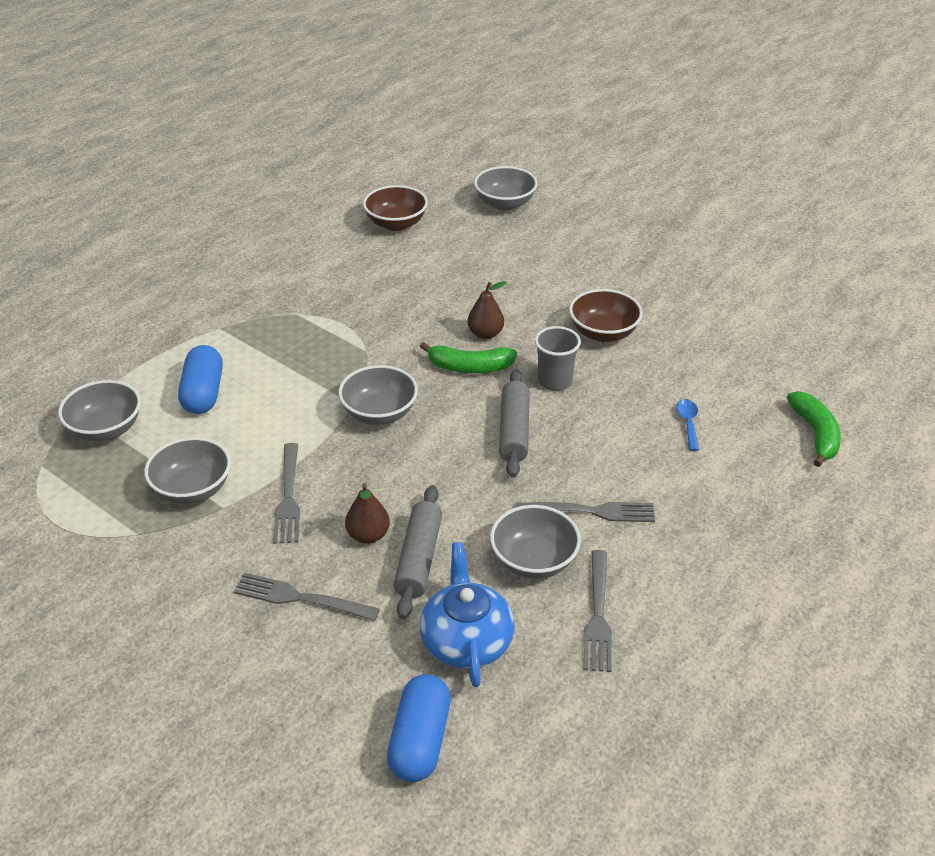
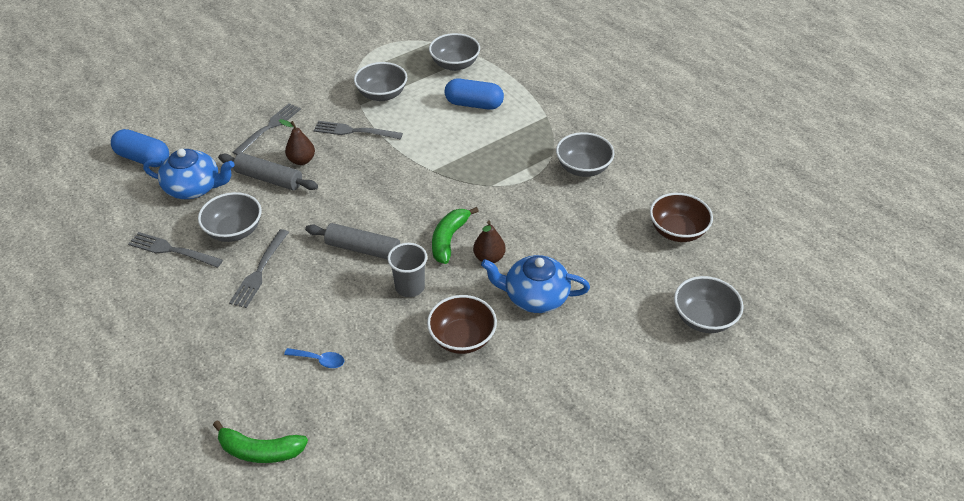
camera: 105 degrees right, 5 degrees up
(379, 413) = (416, 182): grey bowl -> grey bowl (583, 168)
(525, 297) = (535, 296): none -> blue teapot

